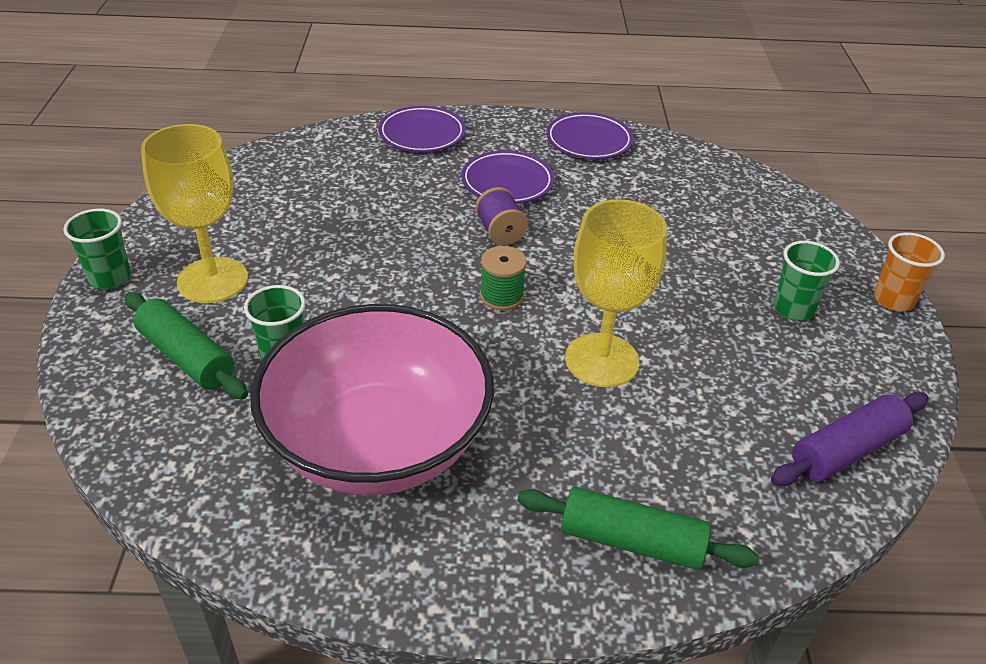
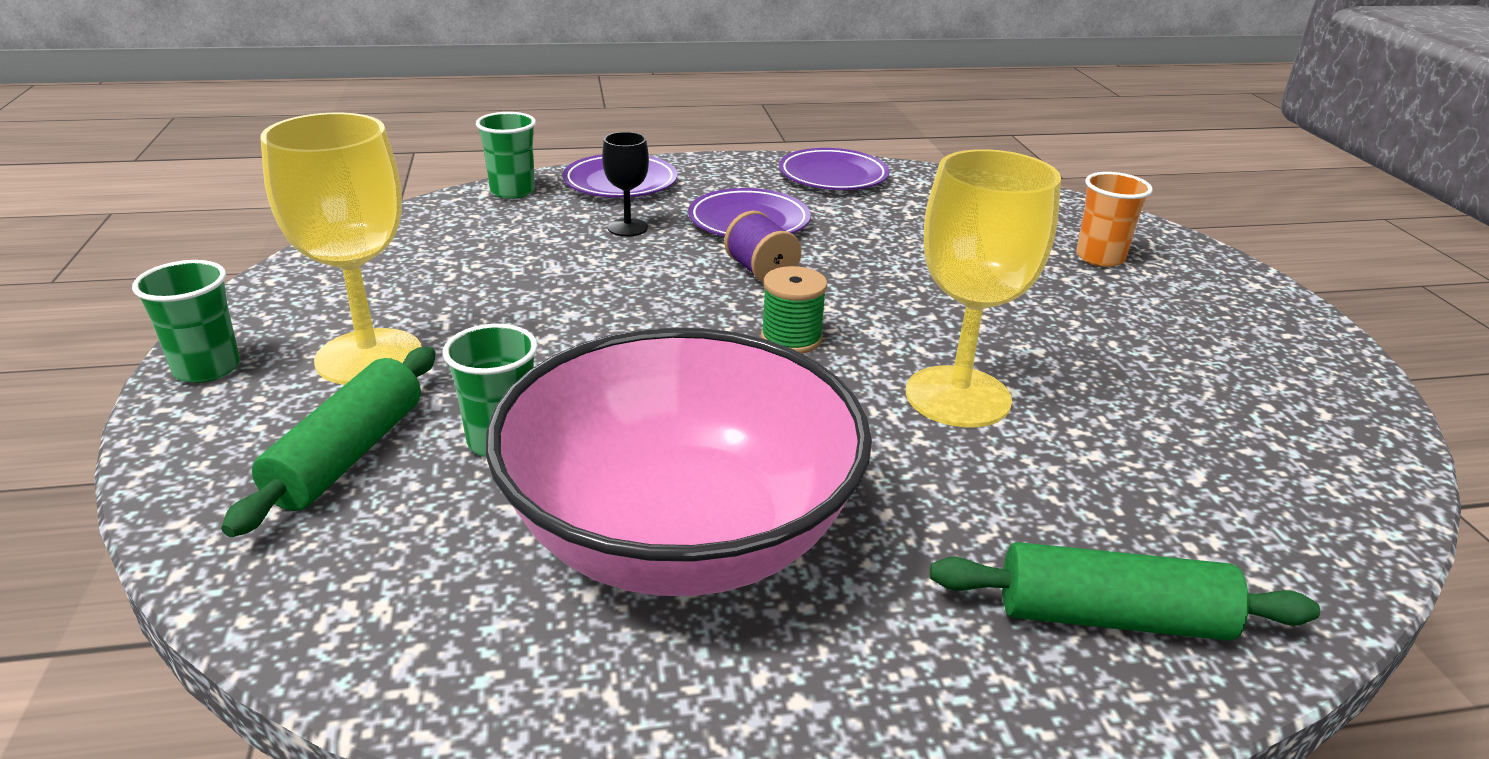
camera: 10 degrees left, 10 degrees down
(187, 357) = (348, 455): green rolling pin -> green rolling pin turned 75 degrees clockwise
(415, 180) = (627, 227): none -> black goblet
(793, 309) = (1168, 319): green cup -> green cup (512, 191)
(846, 450) = (1329, 465): purple rolling pin -> none
(893, 300) = (1278, 299): orange cup -> orange cup (1100, 257)

